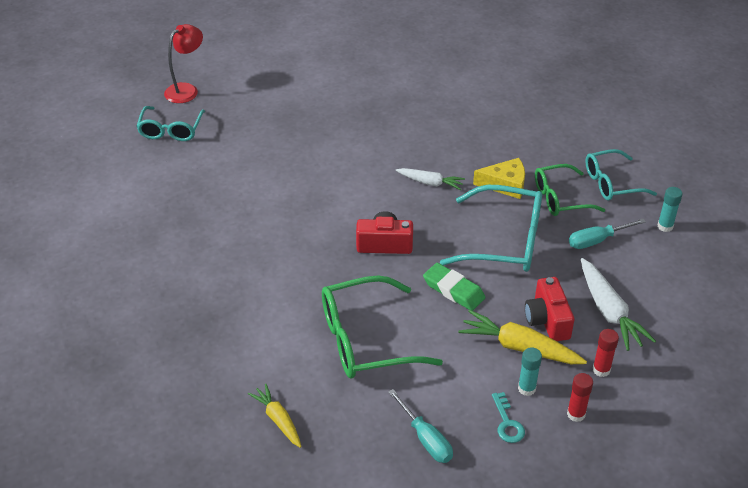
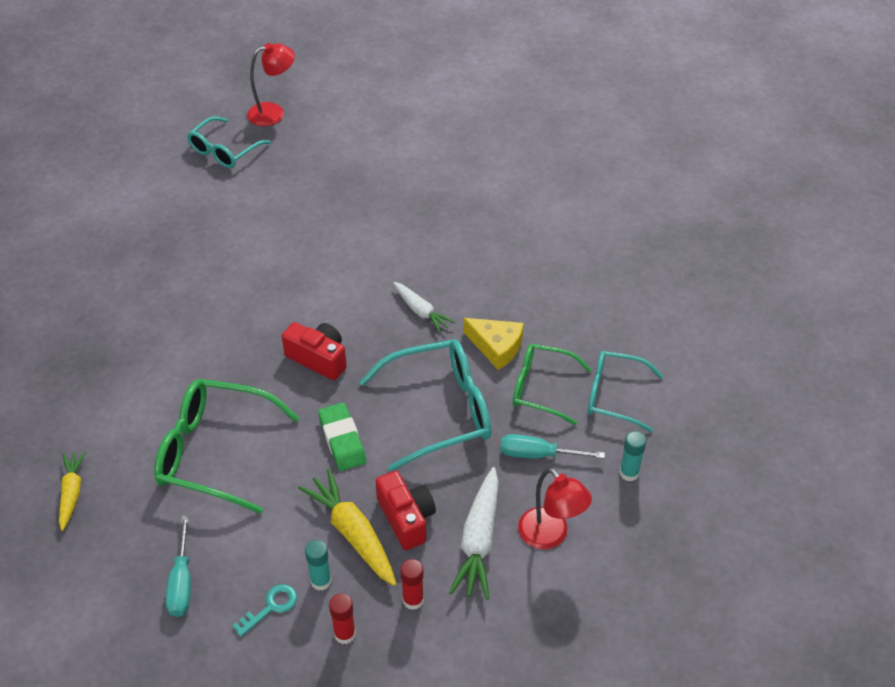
camera: 30 degrees right, 5 degrees up
(505, 241) = (440, 411): turquoise glasses -> turquoise glasses turned 60 degrees counterclockwise
(507, 423) = (271, 607): turquoise key -> turquoise key turned 150 degrees counterclockwise
(547, 320) = (406, 518): red camera -> red camera turned 135 degrees clockwise
(652, 287) = (550, 536): none -> red lamp

